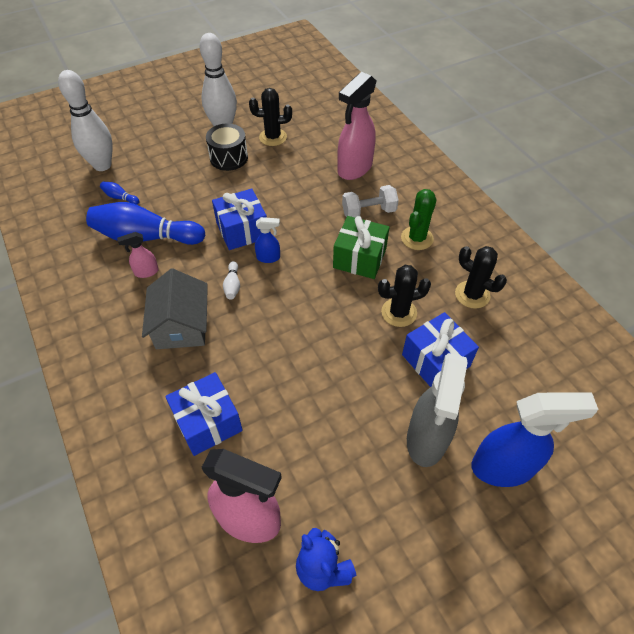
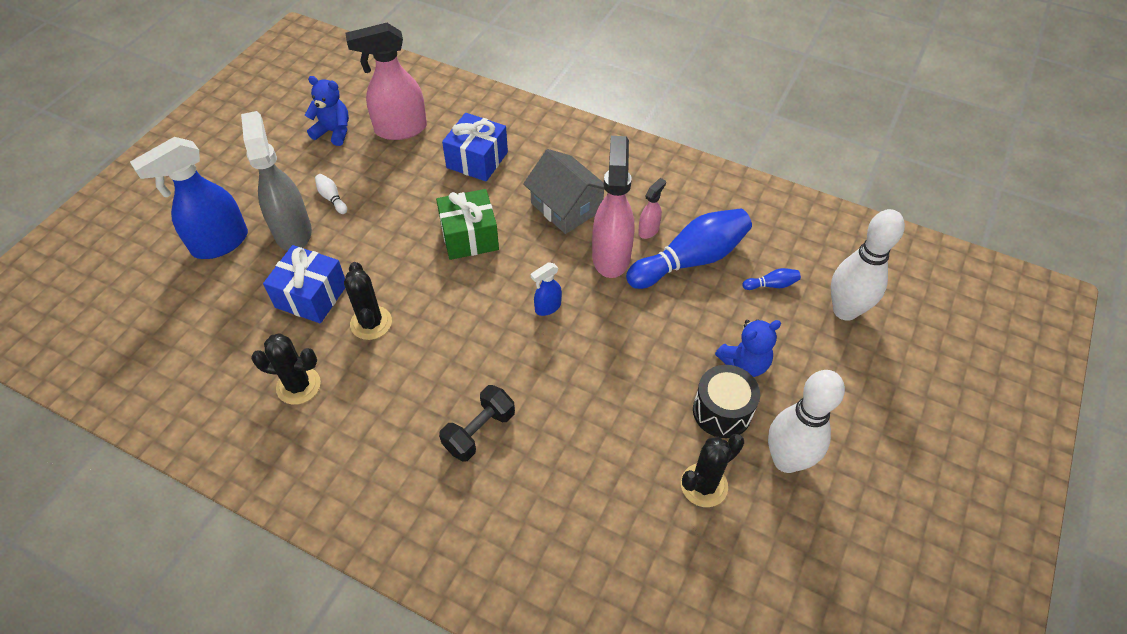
camera: 145 degrees right, 0 degrees up
(190, 170) = (744, 363): none -> blue teddy bear
(232, 285) = (556, 262): white bowling pin -> white bowling pin (332, 198)
(242, 230) = (604, 322): blue gift -> none
(354, 169) = (546, 496): pink spray bottle -> pink spray bottle (611, 256)
(359, 258) = (449, 361): green gift -> green gift (469, 236)
(368, 212) = (479, 431): white dumbbell -> black dumbbell
(399, 312) = (371, 323): black cactus -> black cactus turned 60 degrees counterclockwise
(417, 238) = (397, 426): green cactus -> none

